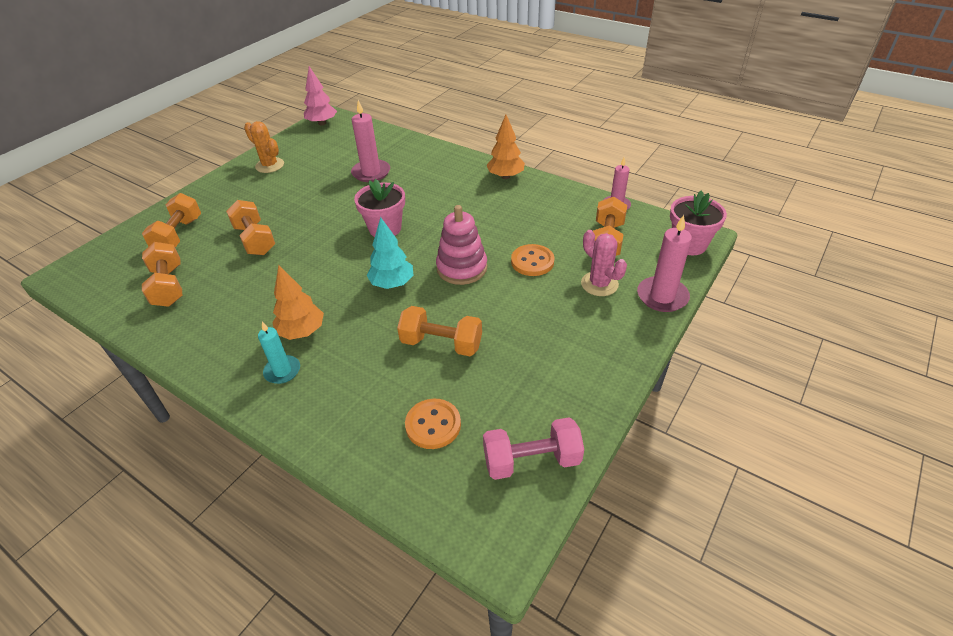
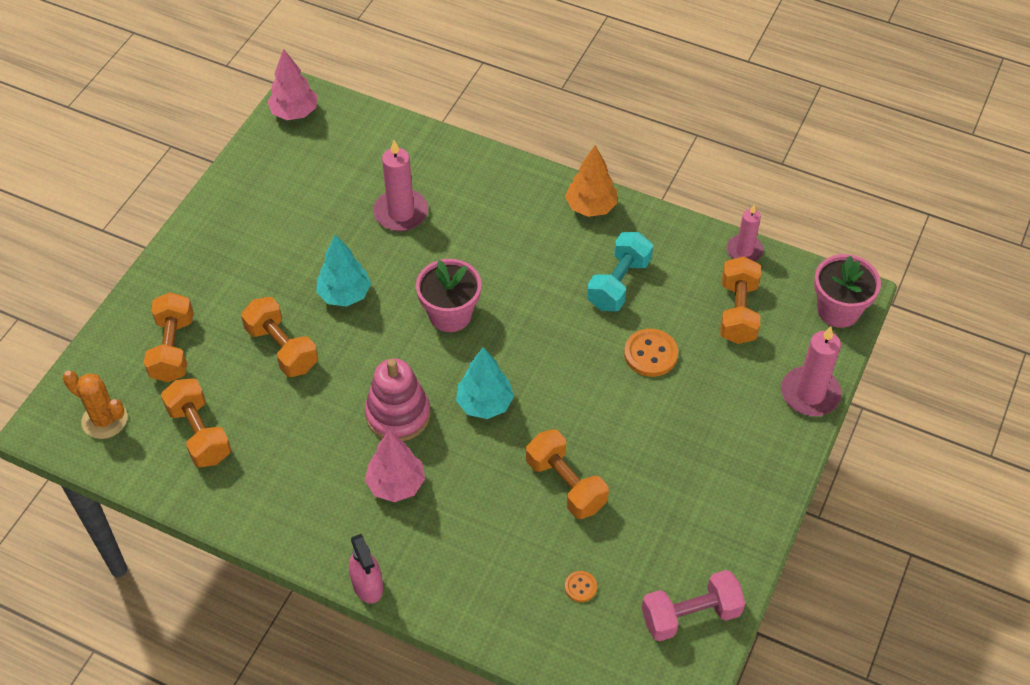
camera: 10 degrees left, 10 degrees up
(246, 404) = (367, 585): none -> pink spray bottle
(270, 165) = (248, 208): orange cactus -> orange cactus (104, 420)
(282, 371) = (392, 539): turquoise candle -> none
(302, 332) = (396, 484): orange tree -> pink tree
(313, 213) = (344, 294): none -> turquoise tree
(433, 425) = (580, 587): orange button -> orange button, size x0.54
(441, 344) = (565, 484): orange dumbbell -> orange dumbbell turned 45 degrees clockwise
(462, 268) = (565, 372): pink stacking toy -> pink stacking toy (398, 414)
(516, 218) = (619, 283): none -> turquoise dumbbell
(599, 284) = (736, 382): pink cactus -> none

